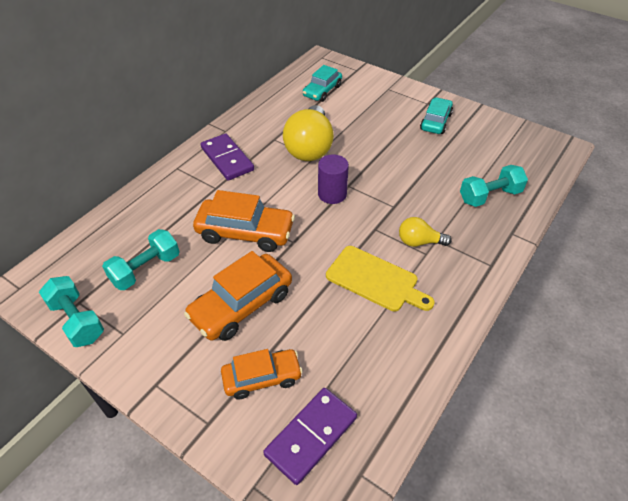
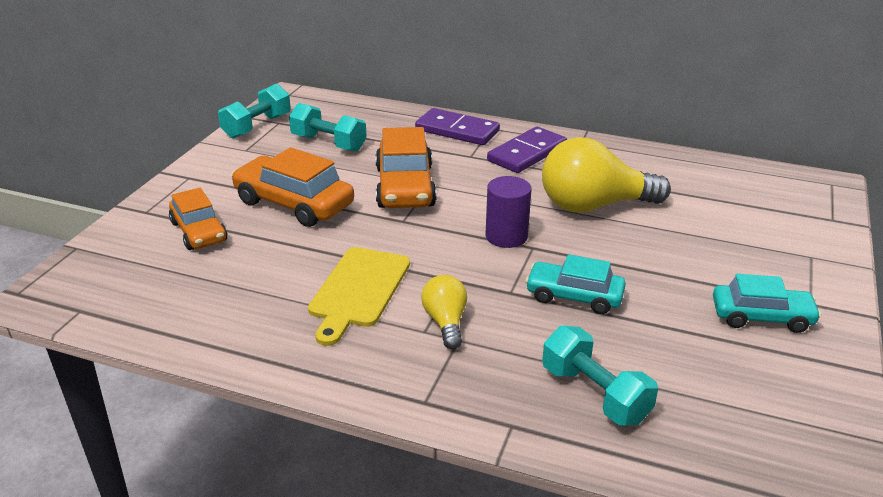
camera: 75 degrees right, 15 degrees down
(311, 436) = (128, 272): purple domino -> purple domino (457, 130)
(322, 91) = (739, 197): turquoise car -> turquoise car (574, 296)

